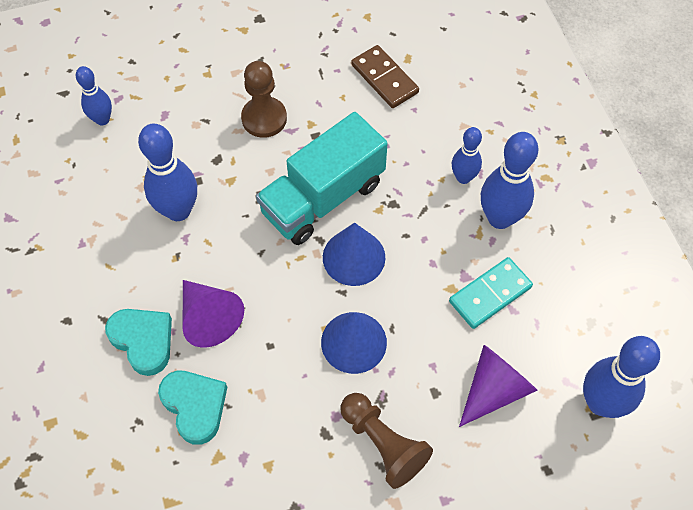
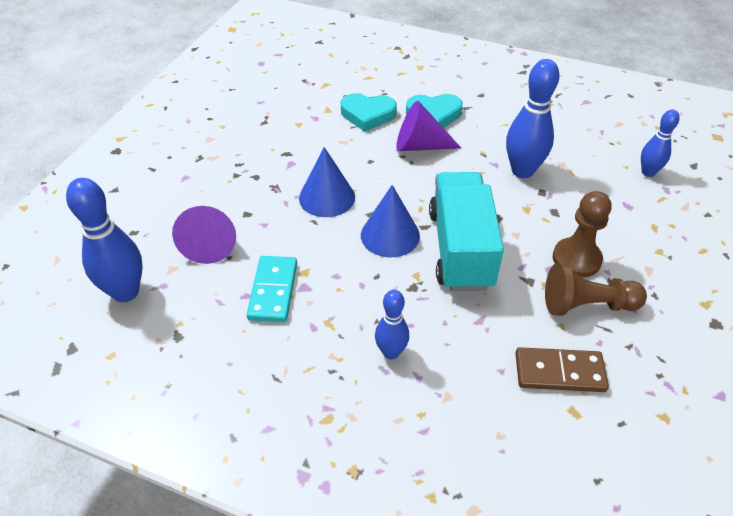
camera: 130 degrees right, 15 degrees down
(383, 444) = (249, 172): brown pawn -> brown pawn (587, 305)
(500, 218) = (326, 348): blue bowling pin -> none

